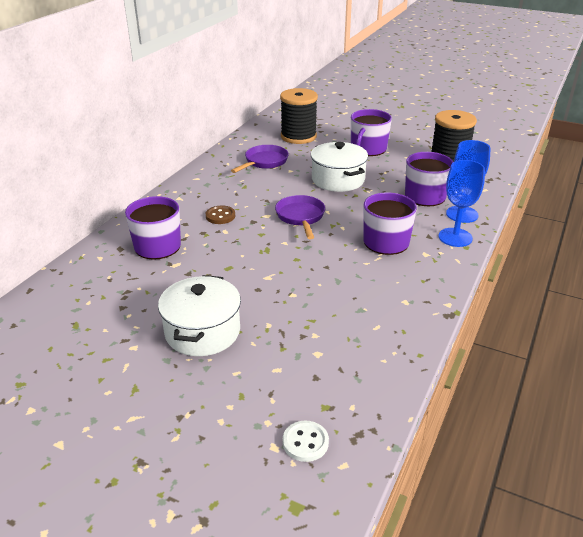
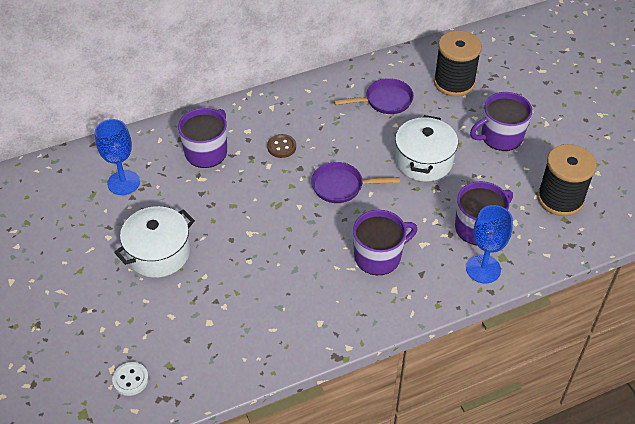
camera: 40 degrees right, 15 degrees up
(301, 217) = (341, 186): purple pan -> purple pan turned 120 degrees counterclockwise
(455, 237) = (442, 289): blue goblet -> blue goblet (123, 183)

